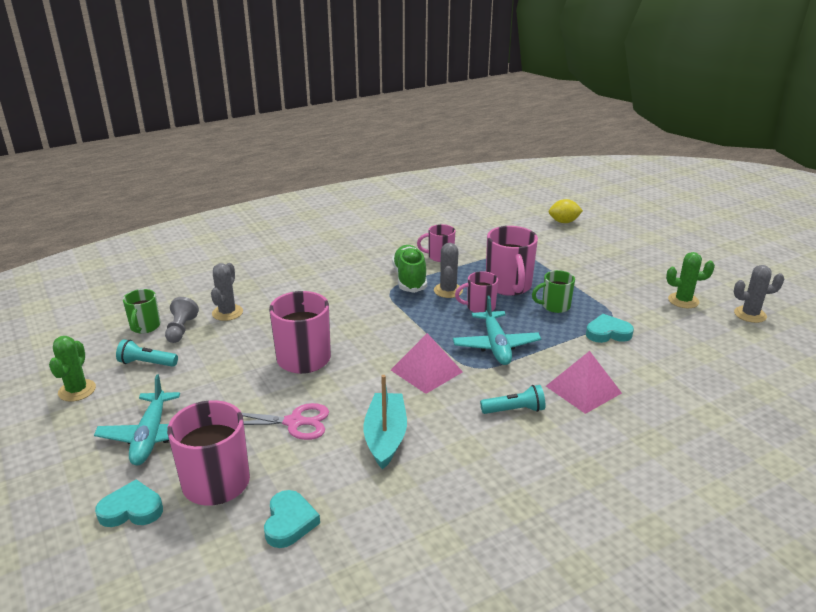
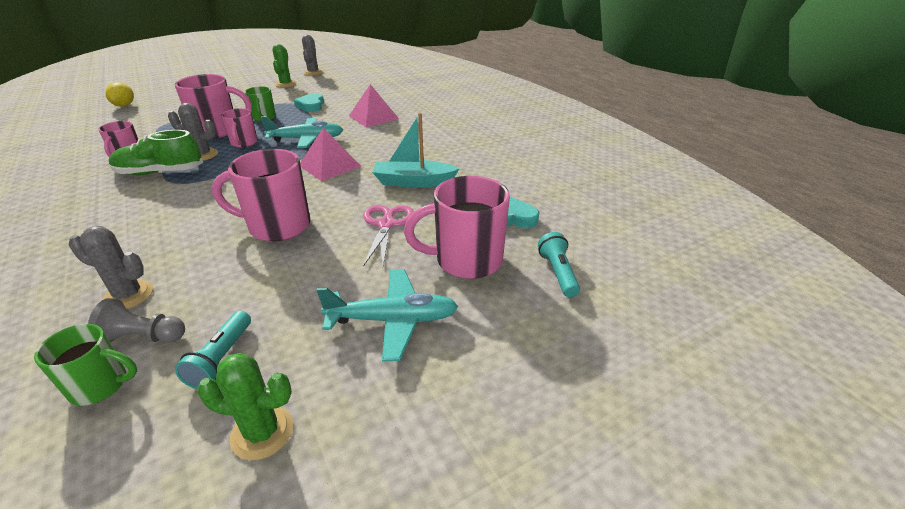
camera: 90 degrees left, 5 degrees up
(131, 509) = (511, 310): turquoise heart -> none
(514, 410) = (390, 137): turquoise flashlight -> turquoise flashlight (558, 273)

